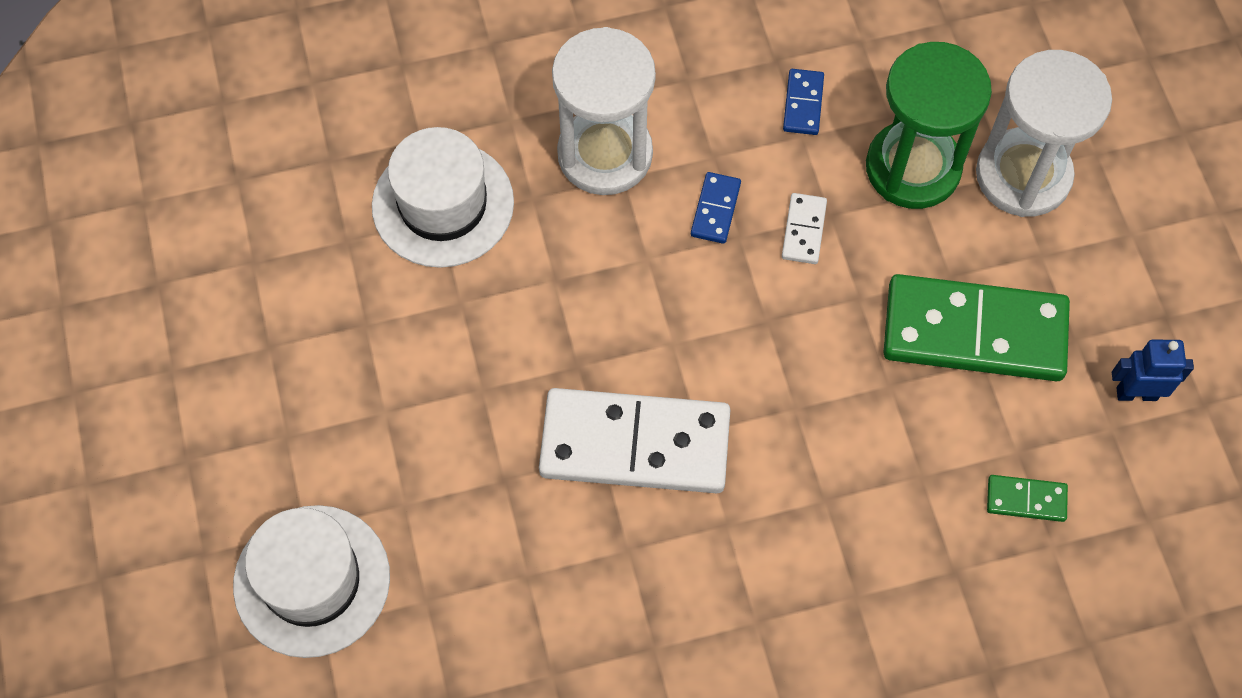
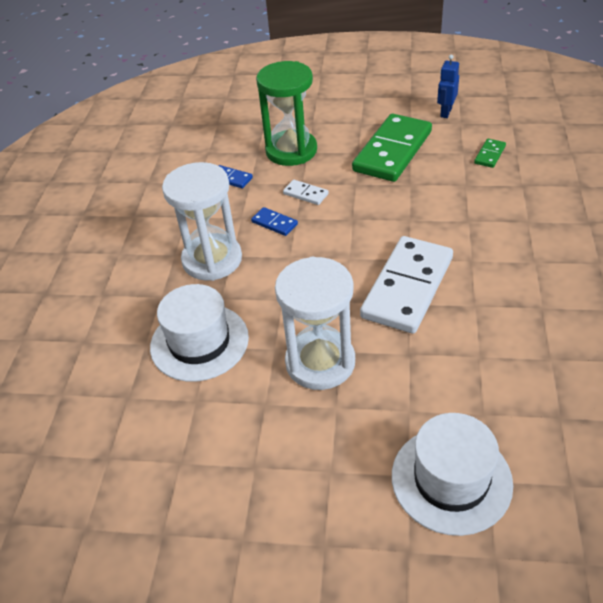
camera: 65 degrees left, 20 degrees down
(1023, 175) = (316, 119): white hourglass -> white hourglass (320, 362)

